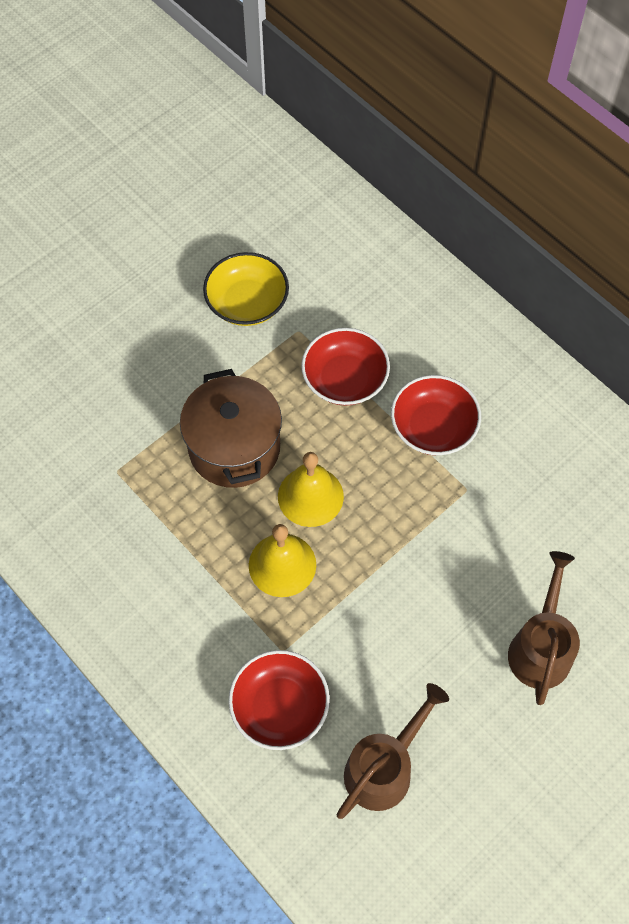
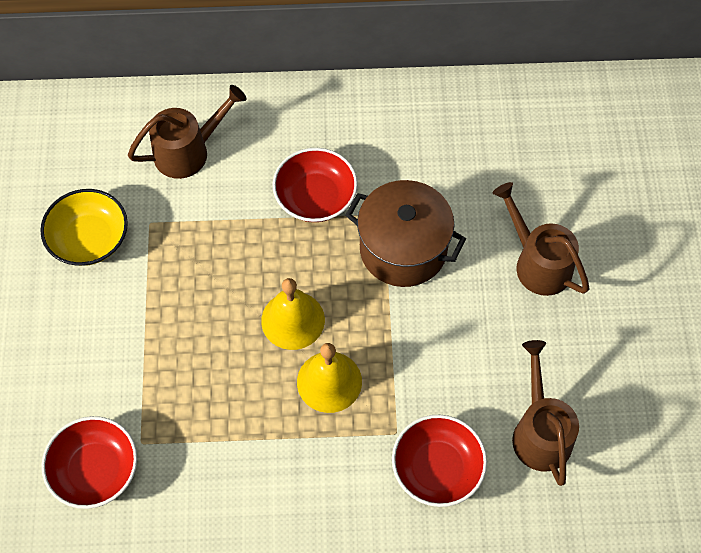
camera: 50 degrees left, 0 degrees up
(234, 448) = (203, 342): brown pot -> brown pot (403, 249)
(345, 379) = (221, 223): red bowl -> red bowl (95, 470)
(384, 307) = (189, 151): none -> brown watering can

